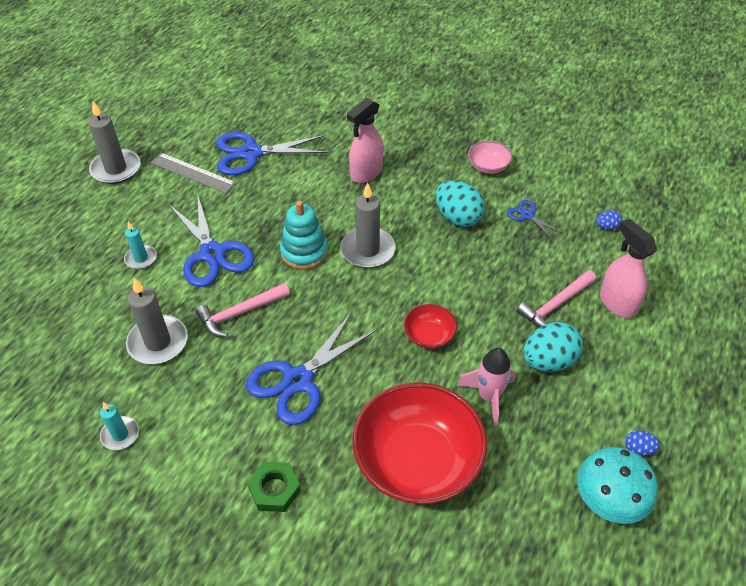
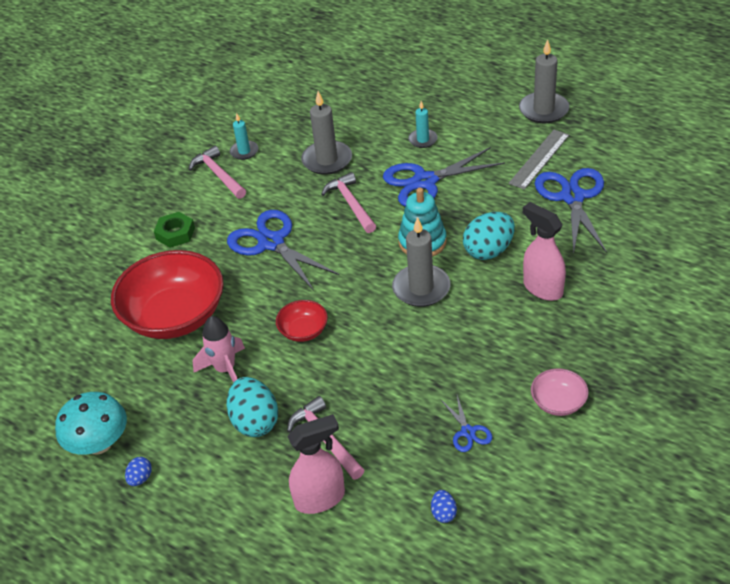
camera: 100 degrees right, 5 degrees down
(163, 458) = (218, 175): none -> pink hammer
(457, 217) = (466, 365): turquoise egg -> turquoise egg (488, 251)
(527, 215) = (468, 432): blue scissors -> blue scissors turned 105 degrees clockwise

